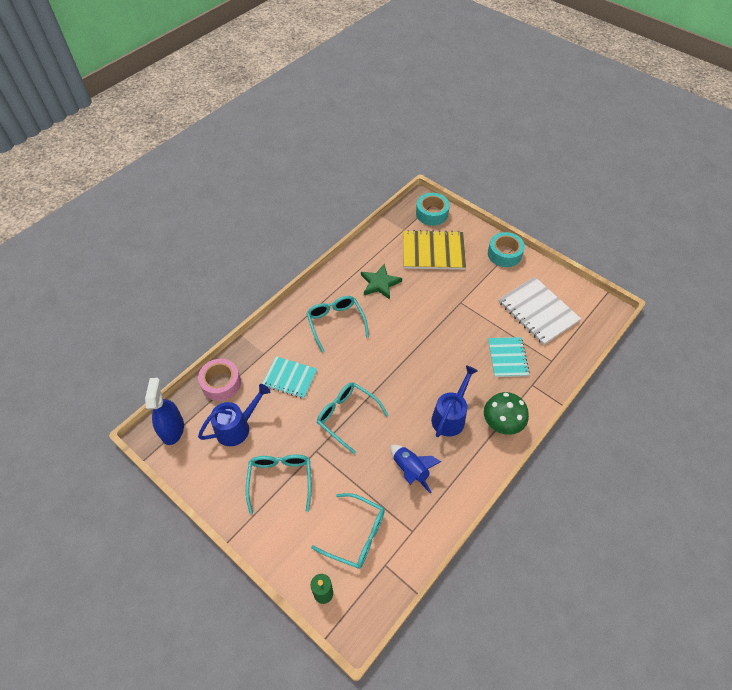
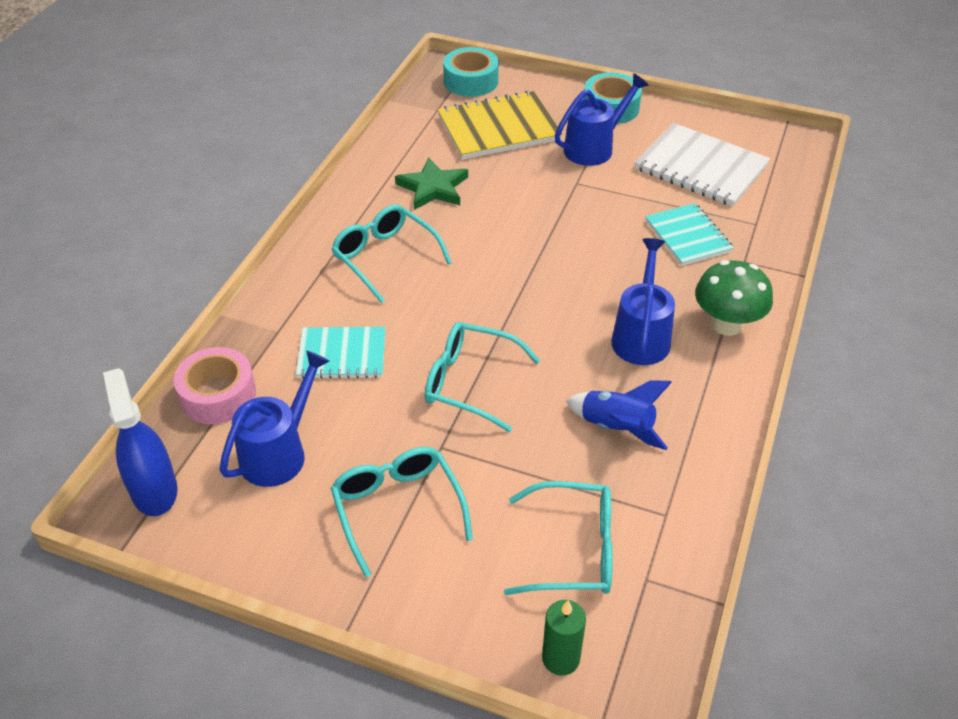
camera: 20 degrees left, 10 degrees down
(482, 280) = (594, 147): none -> blue watering can

